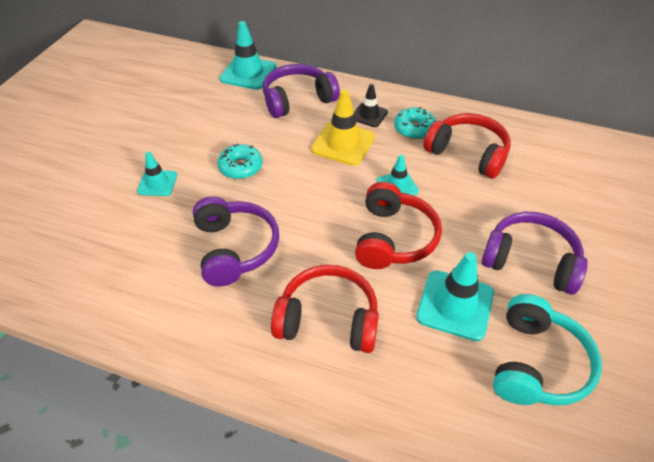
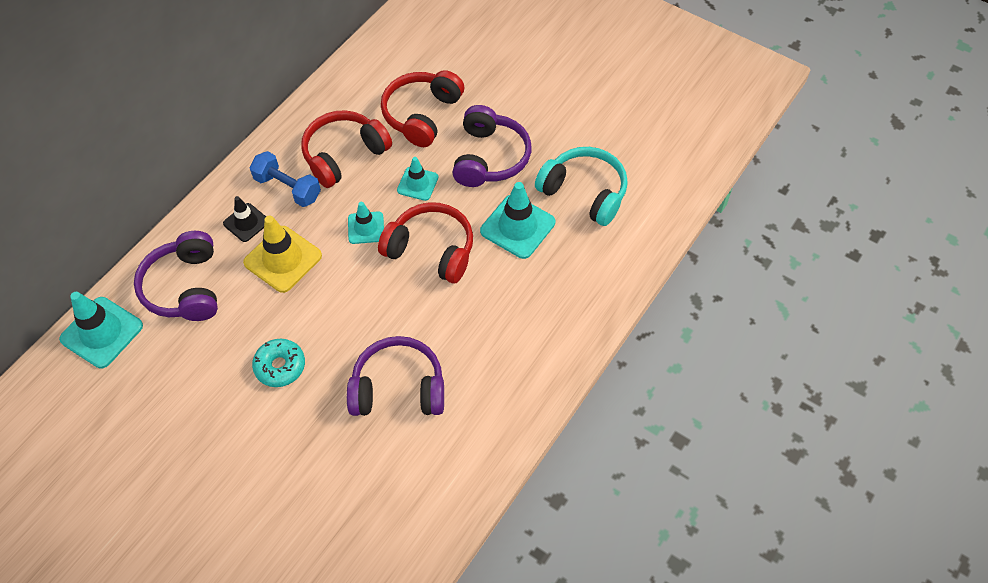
camera: 75 degrees left, 10 degrees up
(157, 183) = (272, 457): turquoise traffic cone -> turquoise traffic cone (417, 184)
(328, 319) = (504, 324): red headphones -> red headphones (421, 114)
(414, 129) = (288, 188): turquoise donut -> blue dumbbell
(530, 261) = (490, 158): purple headphones -> purple headphones turned 150 degrees clockwise

